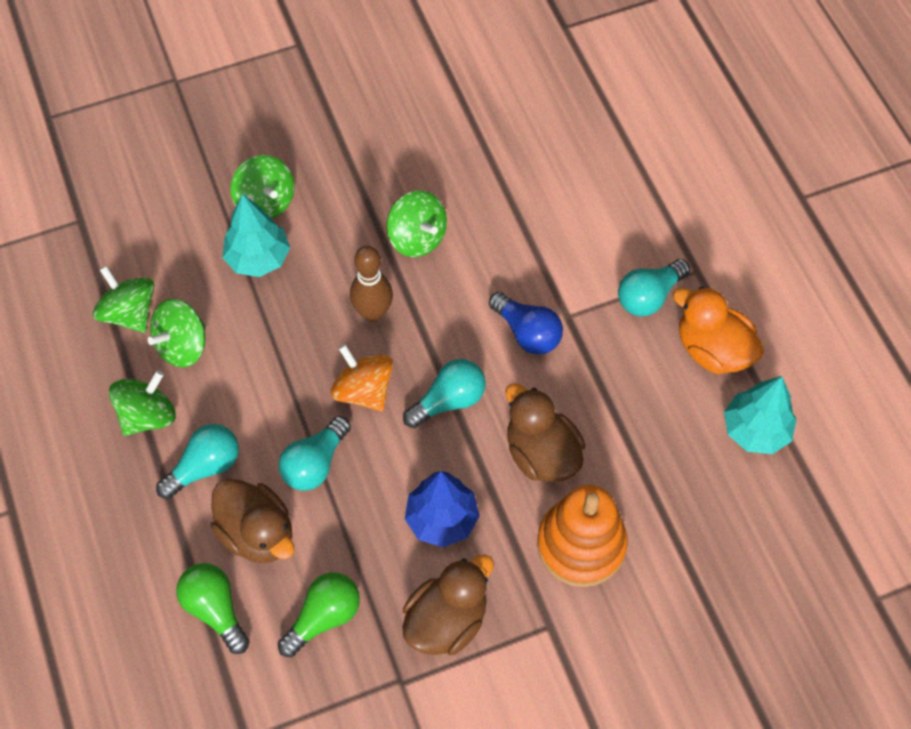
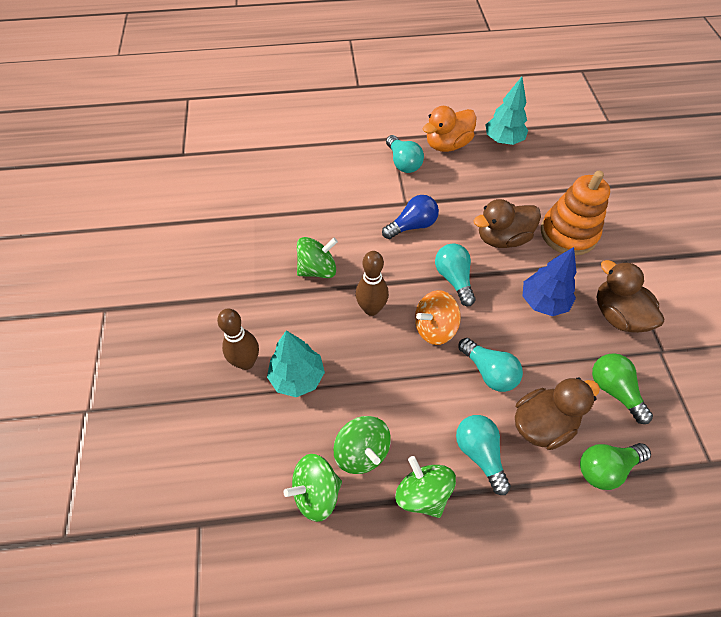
camera: 75 degrees left, 5 degrees down
(265, 202) = (246, 362): green spinning top -> brown bowling pin

